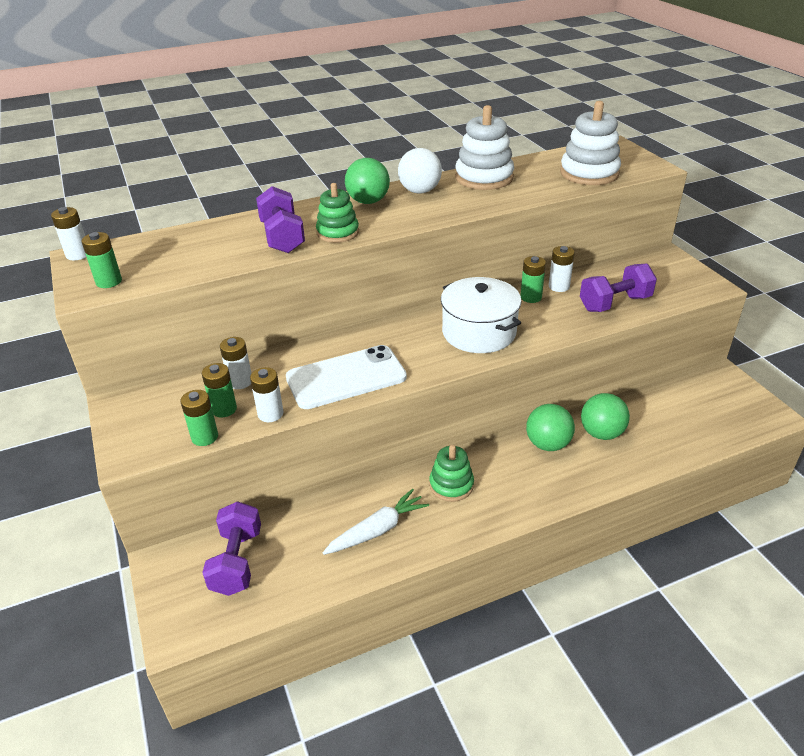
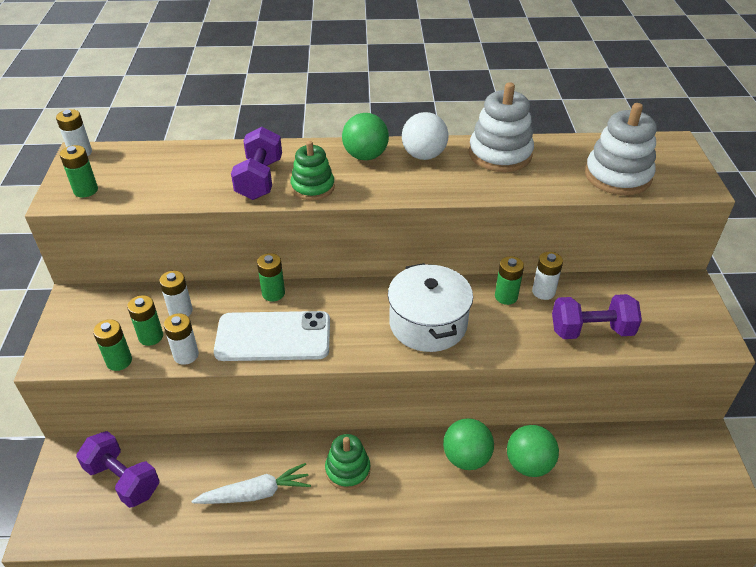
camera: 20 degrees right, 5 degrees up
(237, 561) = (123, 479): purple dumbbell -> purple dumbbell turned 75 degrees counterclockwise
(322, 345) = (273, 293): none -> green battery

